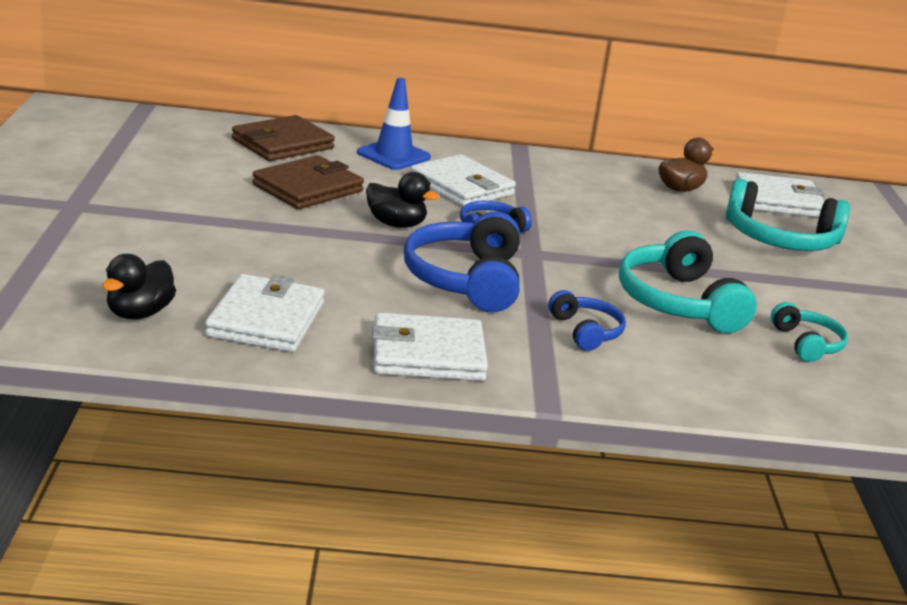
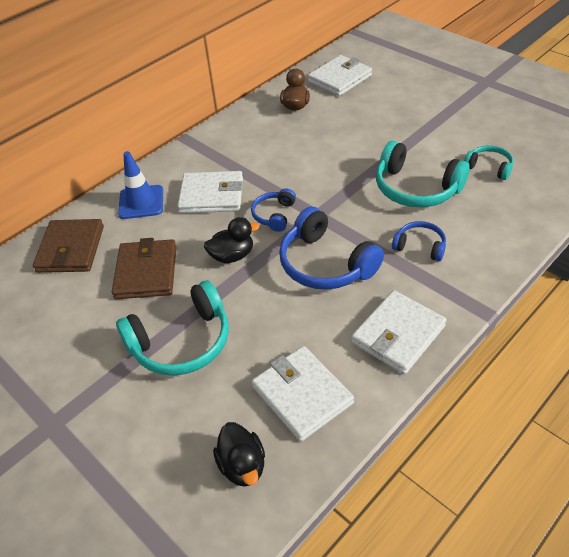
camera: 40 degrees left, 20 degrees up
(780, 239) = (380, 105): turquoise headphones -> turquoise headphones (182, 342)

